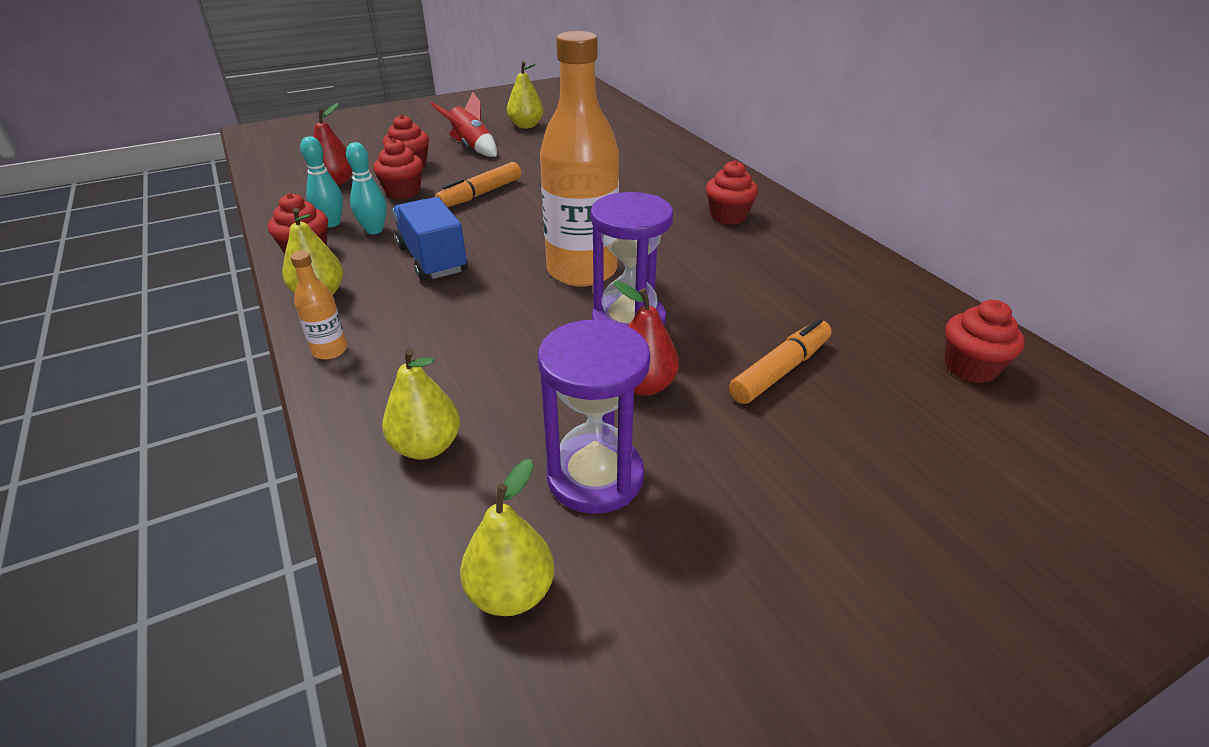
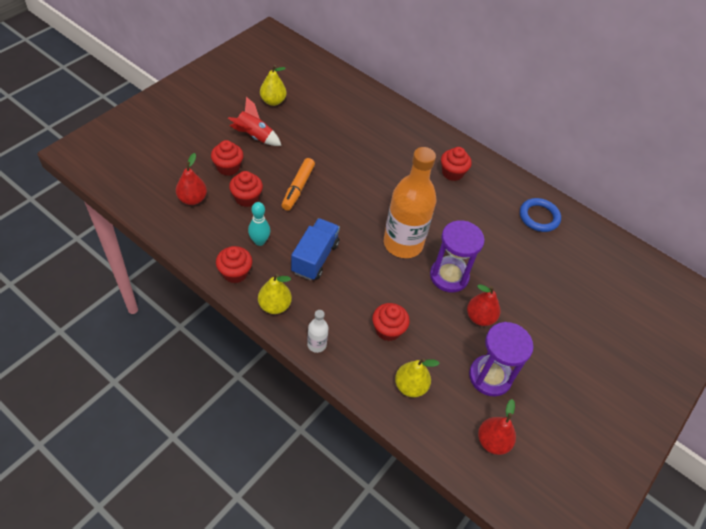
camera: 30 degrees left, 15 degrees up
(330, 350) = (316, 344): orange bottle -> white bottle
(331, 223) = (227, 242): turquoise bowling pin -> none
(432, 259) = (315, 258): blue truck -> blue truck turned 75 degrees clockwise
(511, 592) = (492, 441): yellow pear -> red pear
(780, 370) = (532, 288): orange marker -> none
(854, 286) = (539, 217): none -> blue ring
(970, 367) = (606, 261): red cupcake -> red cupcake (388, 330)

